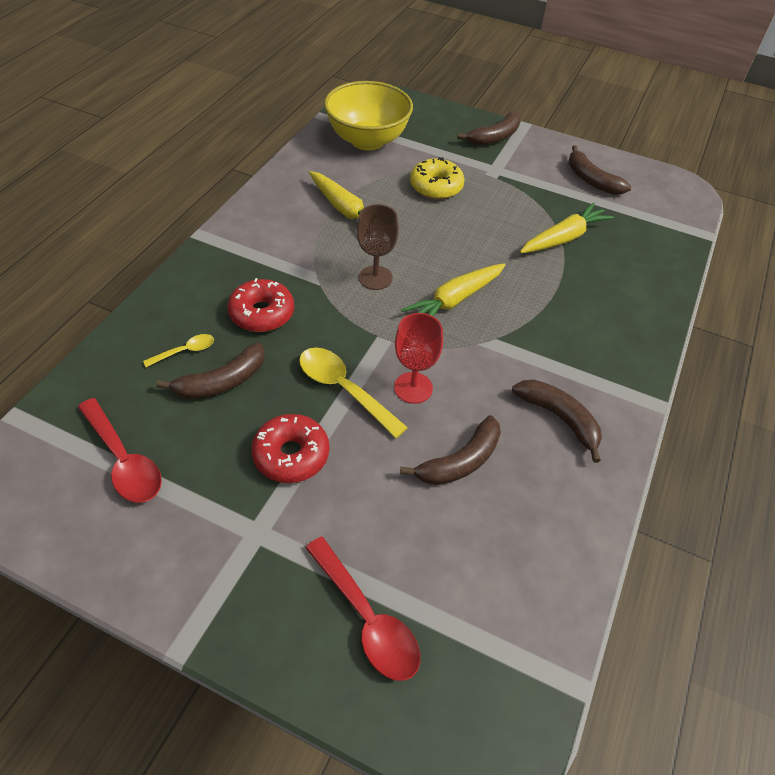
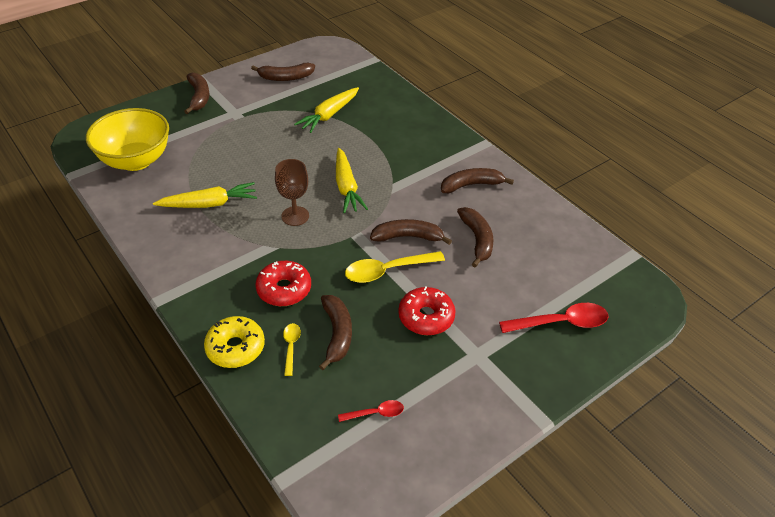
camera: 60 degrees left, 5 degrees down
(124, 460) = (376, 413): red spoon -> red spoon, size x0.54
(413, 388) = (408, 237): red goblet -> brown banana
(436, 187) = (226, 148): yellow donut -> yellow donut (235, 348)
(563, 238) = (329, 115): yellow carrot -> yellow carrot turned 135 degrees counterclockwise

